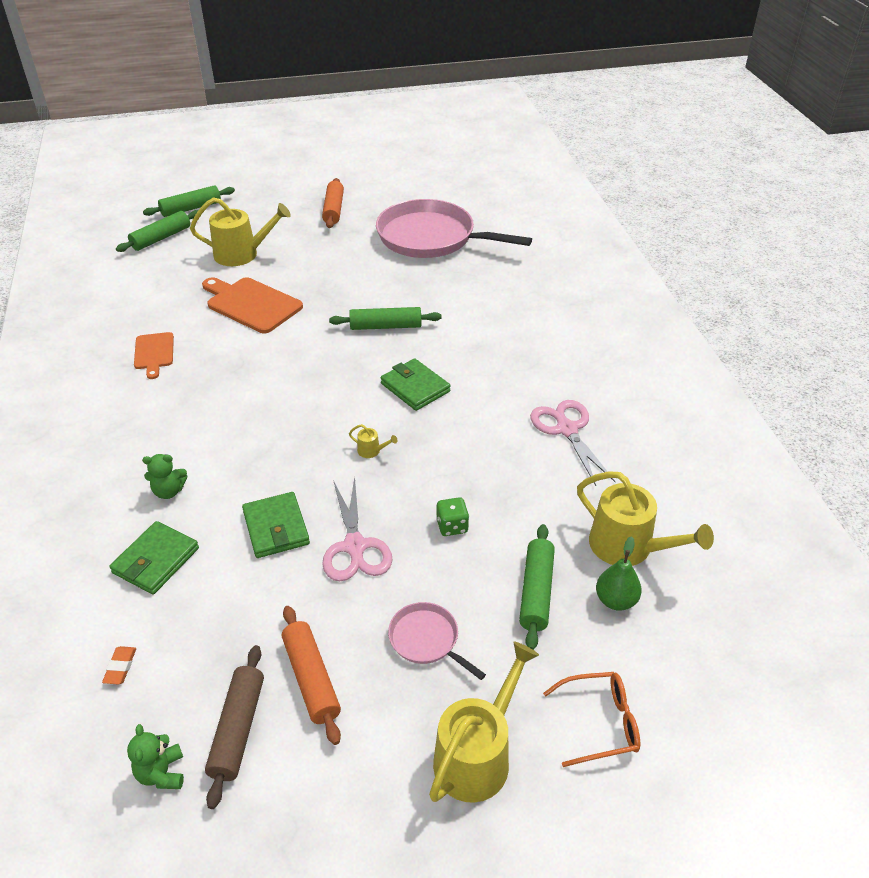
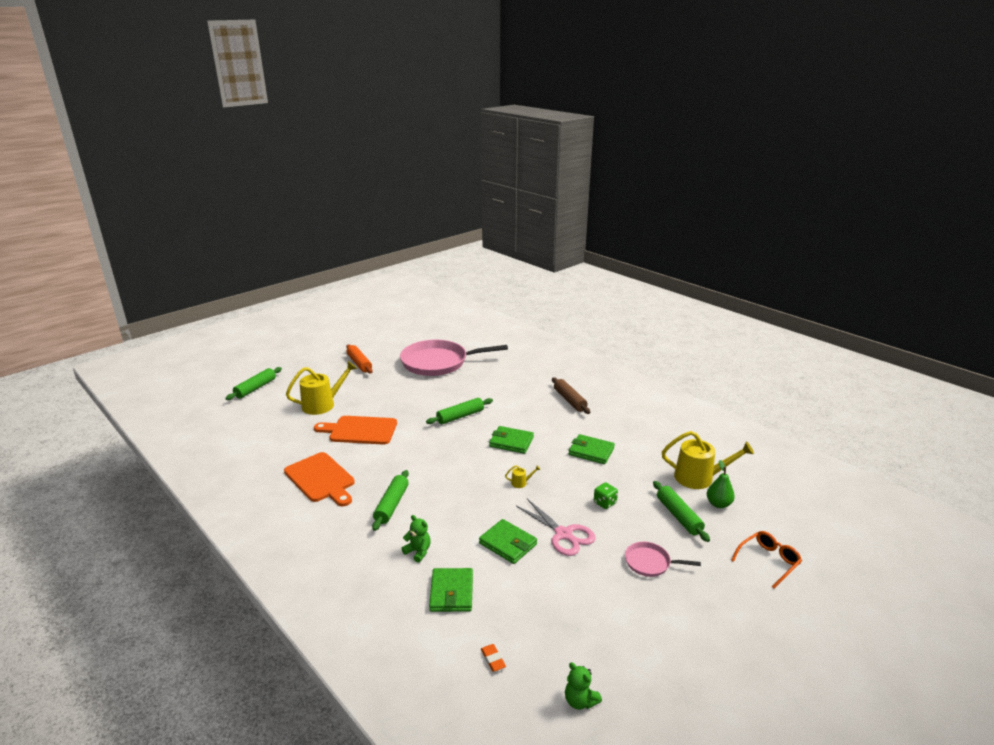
camera: 30 degrees left, 15 degrees down
(154, 353) = (321, 479): orange cutting board -> orange cutting board, size x1.70
(161, 238) = (251, 411): green rolling pin -> green rolling pin (391, 505)
(169, 491) = (418, 552): green teddy bear -> green teddy bear turned 105 degrees counterclockwise
(238, 729) = (598, 655): brown rolling pin -> brown rolling pin (570, 400)
(311, 679) = (611, 610): orange rolling pin -> none
(477, 755) = (731, 604): yellow watering can -> none
(508, 443) = (591, 451): none -> green wallet
(566, 429) = (613, 434): pink scissors -> none

